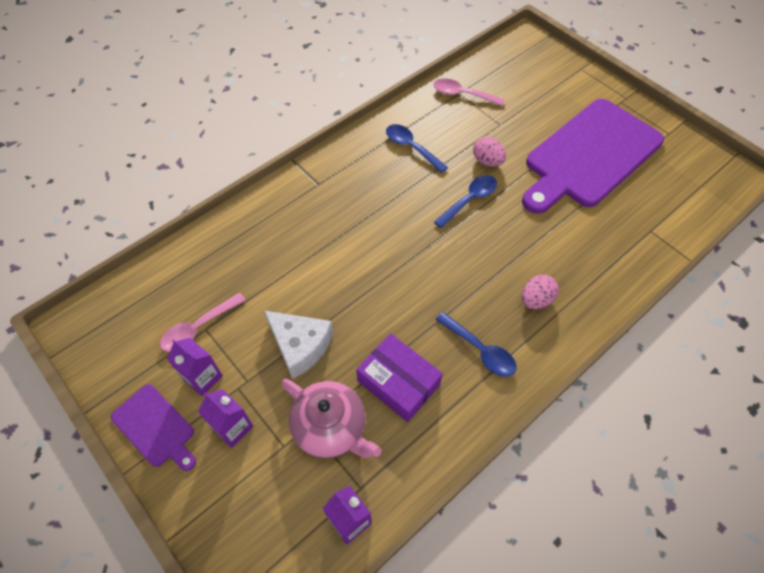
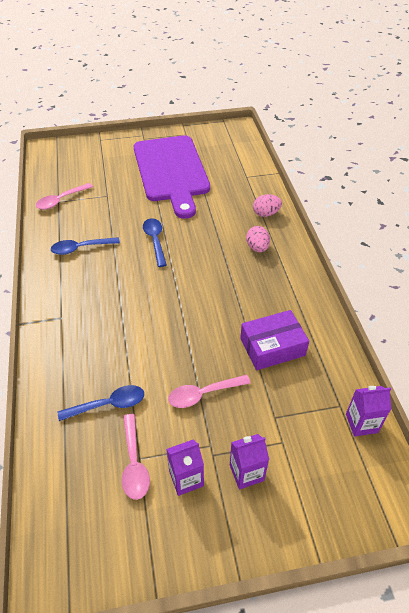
camera: 60 degrees left, 10 degrees down
(155, 427) = (211, 537): purple cutting board -> none
(300, 346) = (203, 394): white cheese -> pink spoon
(331, 427) = (284, 403): pink teapot -> none
(480, 350) = (275, 292): blue spoon -> blue spoon (109, 404)
(487, 161) = (131, 217): pink egg -> pink egg (266, 214)

